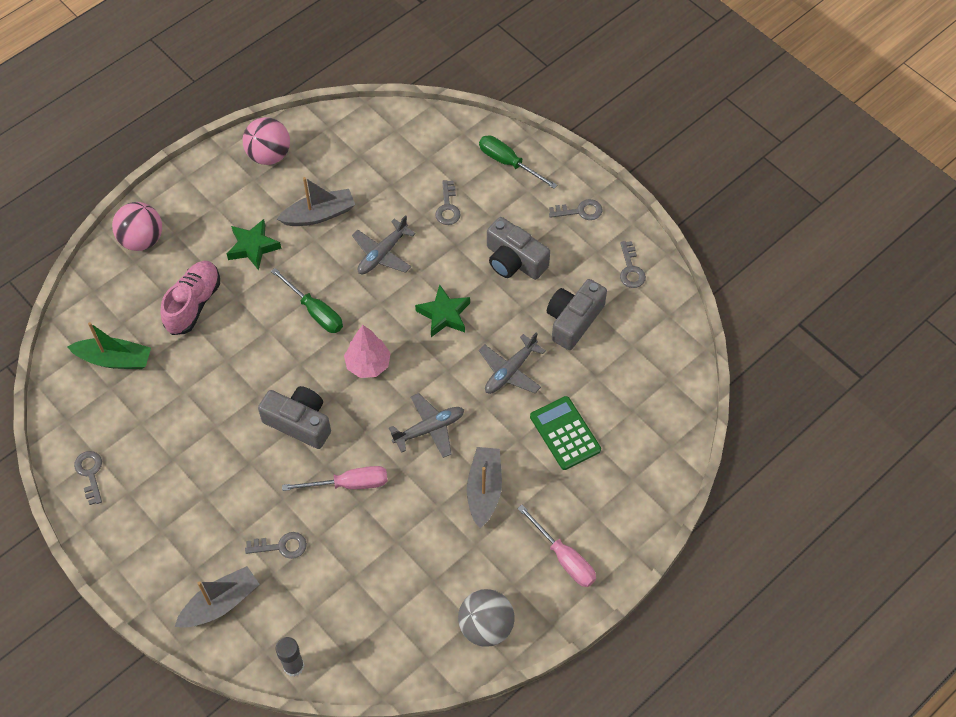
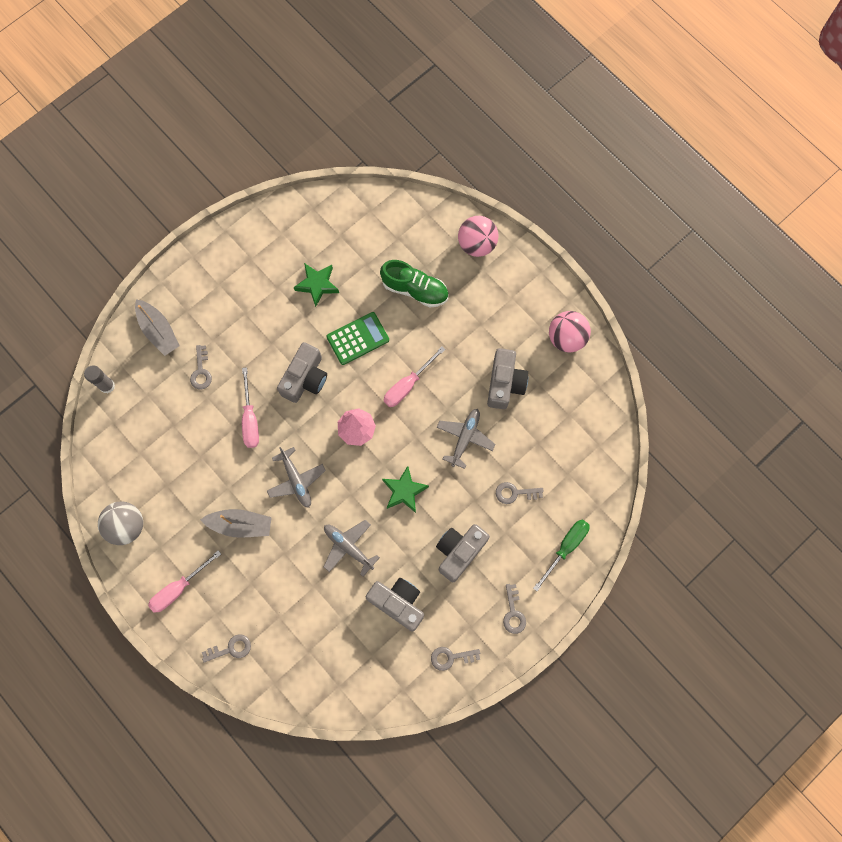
camera: 90 degrees right, 15 degrees up
(90, 473) = (267, 230): grey key -> grey key (230, 649)
(114, 359) = (364, 236): green boat -> none
(193, 304) = (415, 289): pink shoe -> green shoe
(253, 247) = (470, 331): green star -> green star (317, 285)
(315, 311) = (407, 385): green screwdriver -> pink screwdriver
(319, 214) = (504, 383): grey boat -> grey camera
(382, 254) = (465, 438): grey plane -> grey plane turned 75 degrees clockwise
(565, 433) = (289, 592): green calculator -> green calculator (358, 338)

